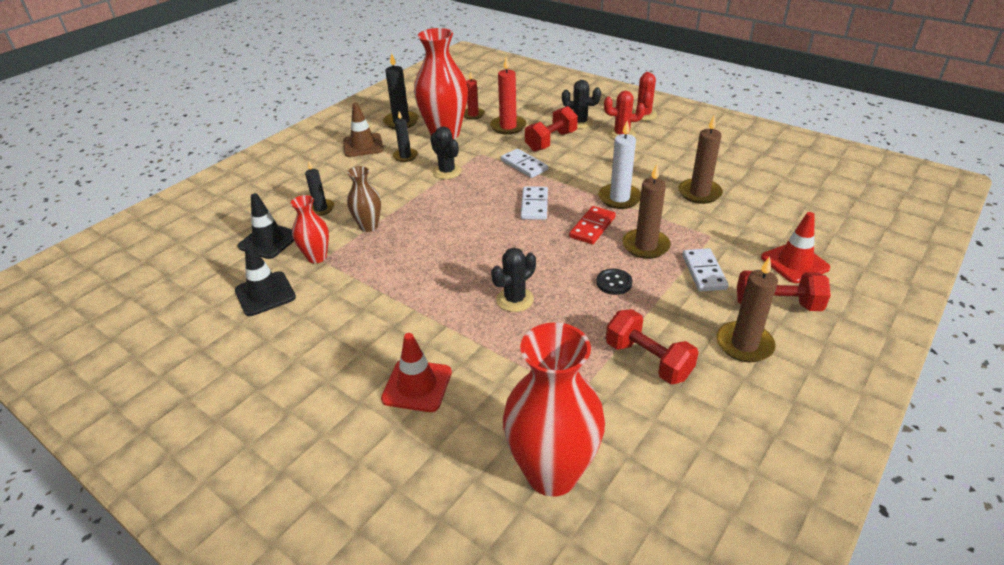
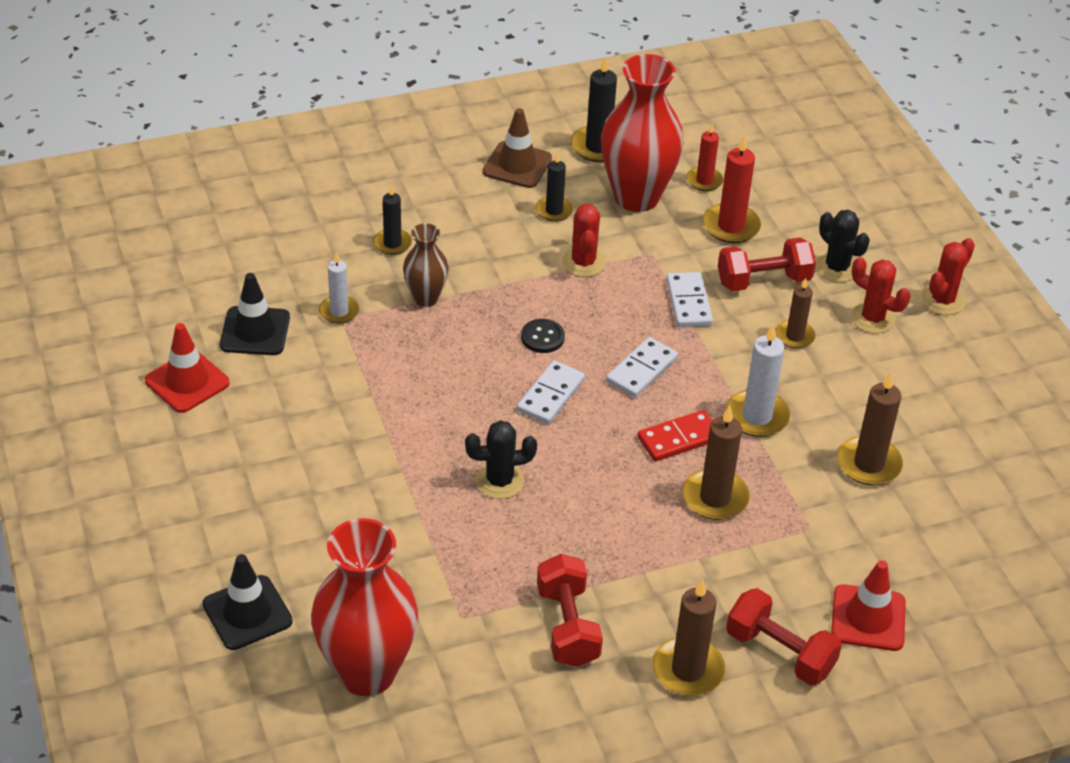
camera: 30 degrees right, 5 degrees up
(269, 241) = (305, 261): black traffic cone -> black traffic cone (247, 613)
(317, 257) = (339, 311): red vase -> white candle
(417, 385) = (320, 519): red traffic cone -> red traffic cone (187, 382)
(447, 172) = (583, 263): black cactus -> red cactus
(594, 157) = (794, 336): none -> brown candle
(614, 283) = (627, 522): black button -> black button (542, 337)
(703, 272) = (744, 567): white domino -> white domino (550, 395)

